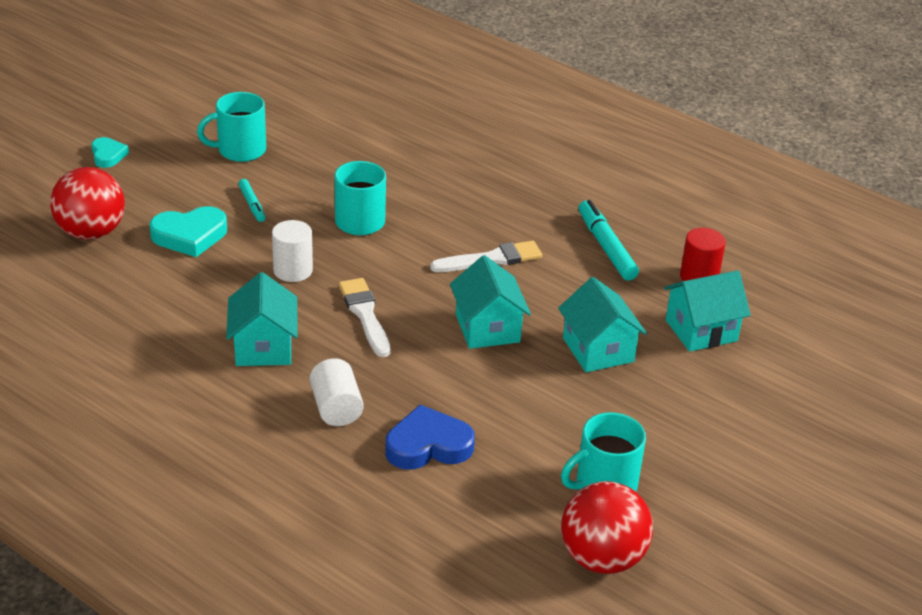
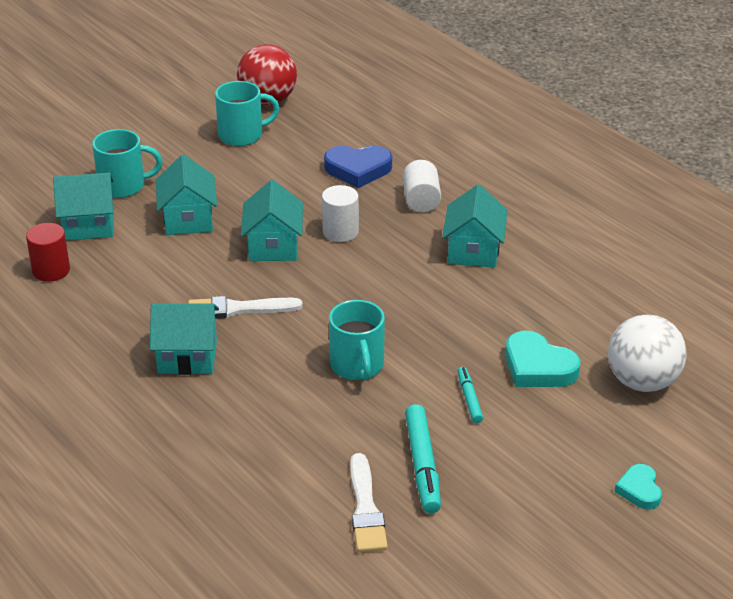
camera: 165 degrees left, 0 degrees up
(91, 233) = (642, 382): red ball -> white ball
(190, 236) = (538, 367): turquoise heart -> turquoise heart turned 135 degrees counterclockwise
(240, 150) = (476, 480): turquoise mug -> turquoise mug (123, 186)
(293, 270) = (436, 318): white cylinder -> white cylinder (340, 232)
(365, 315) = (378, 269): white brush -> white brush (366, 509)
(515, 213) = (187, 357): none -> turquoise house
(606, 247) = (117, 309): turquoise marker -> turquoise marker (422, 465)

